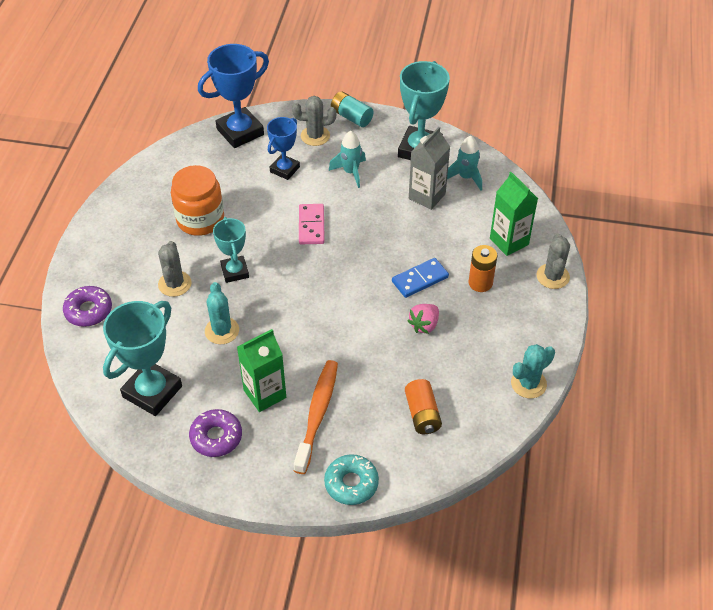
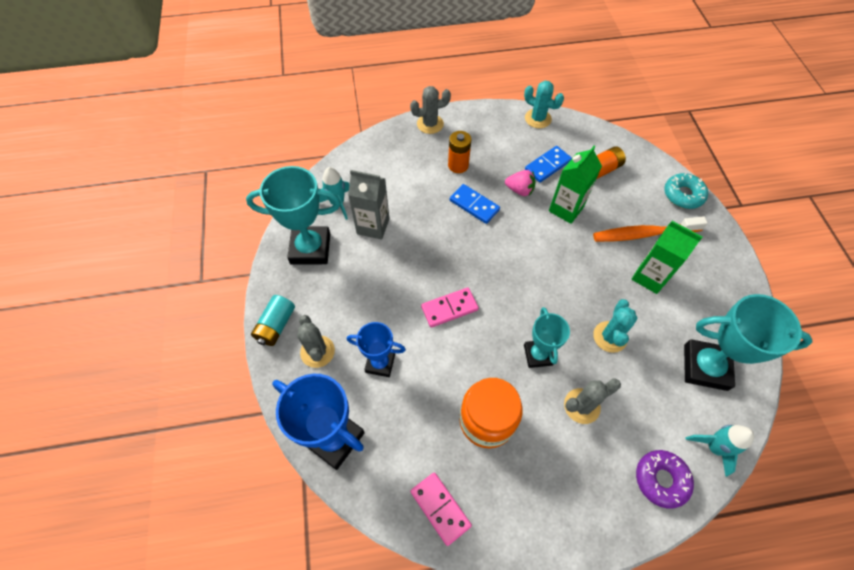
camera: 110 degrees left, 10 degrees up
(156, 175) = (440, 508): none -> pink domino
(216, 437) = (710, 296): purple donut -> none
(222, 331) = (610, 337): turquoise cactus -> turquoise cactus turned 45 degrees counterclockwise
(235, 271) = (538, 355): turquoise trophy -> turquoise trophy turned 60 degrees counterclockwise
(350, 172) = (363, 298): turquoise rocket -> turquoise rocket (714, 447)
(449, 364) = (547, 165): none -> blue domino
(509, 241) = (404, 157): green carton -> green carton (566, 209)

